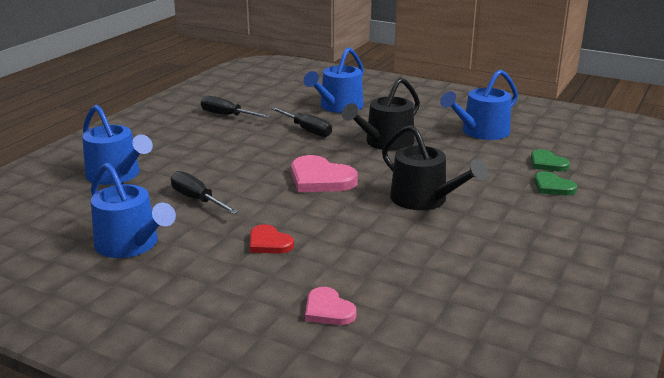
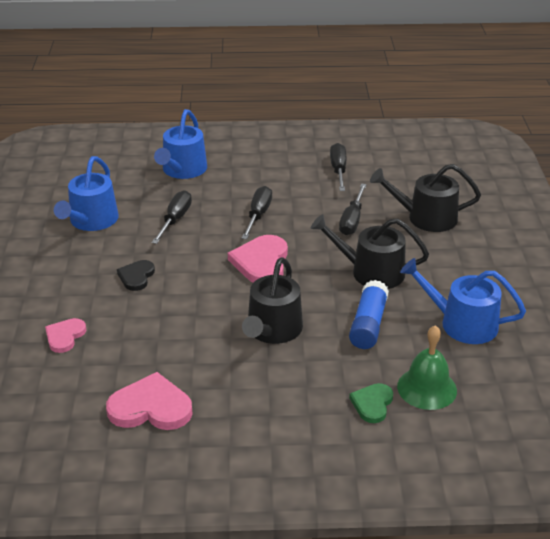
camera: 60 degrees right, 10 degrees up
(246, 162) = (258, 215): none -> black screwdriver
(269, 243) = (136, 276): red heart -> black heart
(338, 107) = (426, 218): blue watering can -> black watering can
(452, 161) = (368, 324): none -> blue glue stick
(489, 285) = (151, 407): none -> pink heart
(547, 163) = (427, 388): green heart -> green bell

